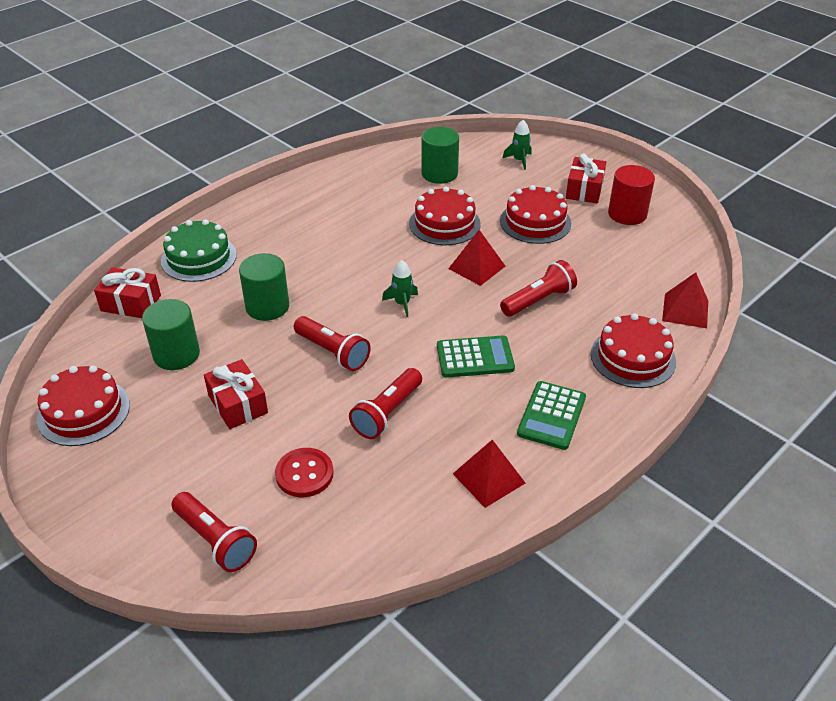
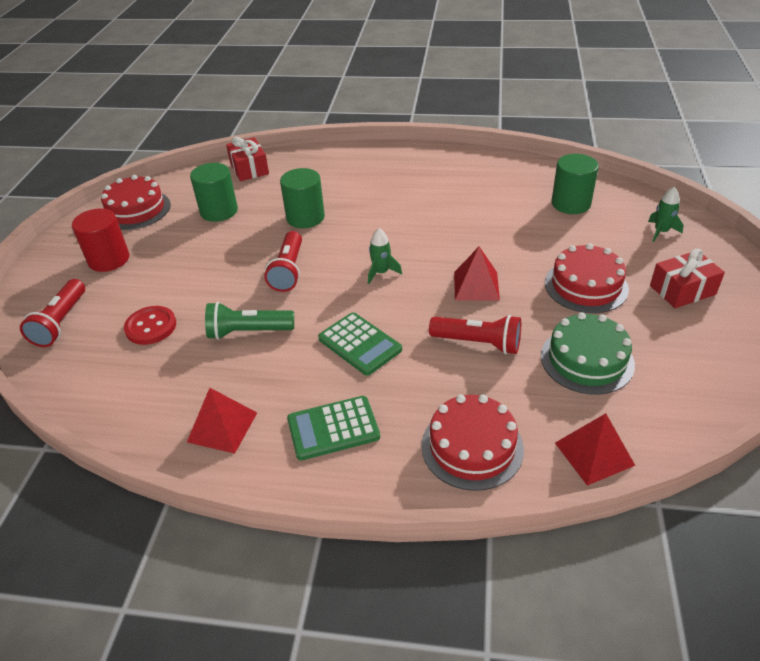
camera: 55 degrees right, 0 degrees up
(199, 258) = (323, 165): green cake -> green cake (587, 360)
(238, 404) = (194, 261): red gift -> none
(387, 413) = (248, 332): red flashlight -> green flashlight
(444, 223) = (509, 240): red cake -> none
(627, 214) = (690, 336): red cylinder -> red cylinder (109, 259)

